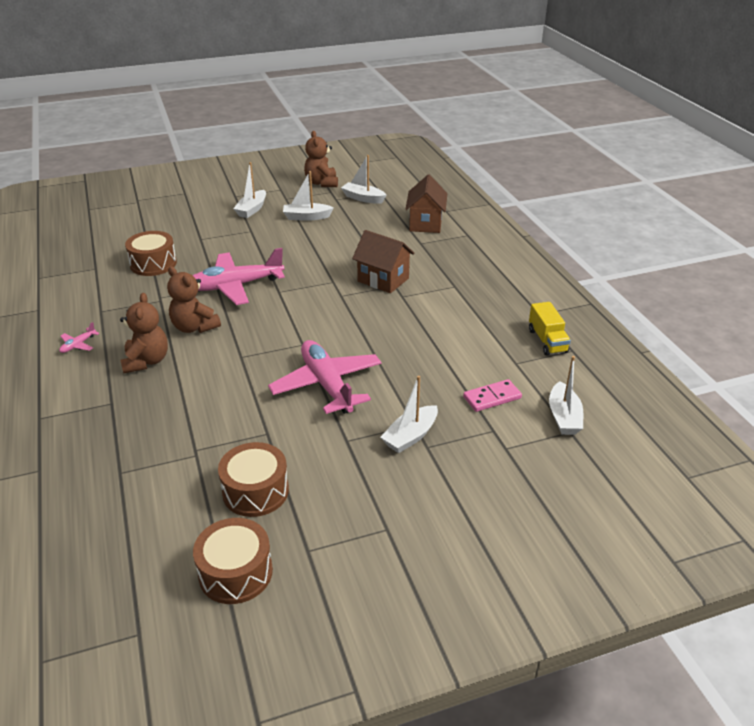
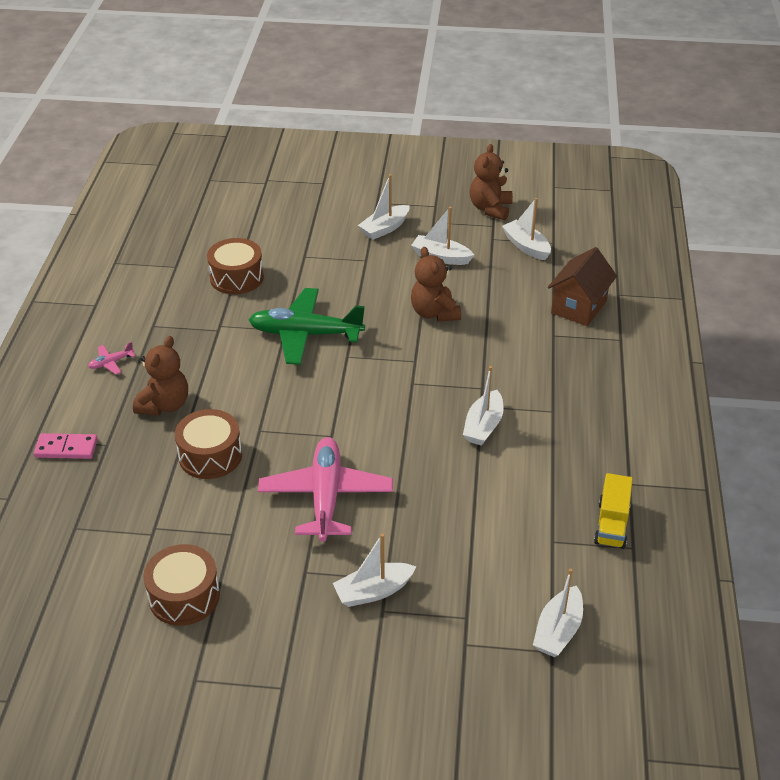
camera: 25 degrees right, 5 degrees up
(194, 327) = (233, 377): brown teddy bear -> brown teddy bear (434, 313)
(235, 286) = (305, 334): pink plane -> green plane
(235, 572) = (118, 675): brown drum -> brown drum (210, 456)
(383, 280) = (473, 376): brown house -> none
(413, 308) = (483, 426): none -> white boat
(492, 398) = (493, 576): pink domino -> pink domino (66, 448)

